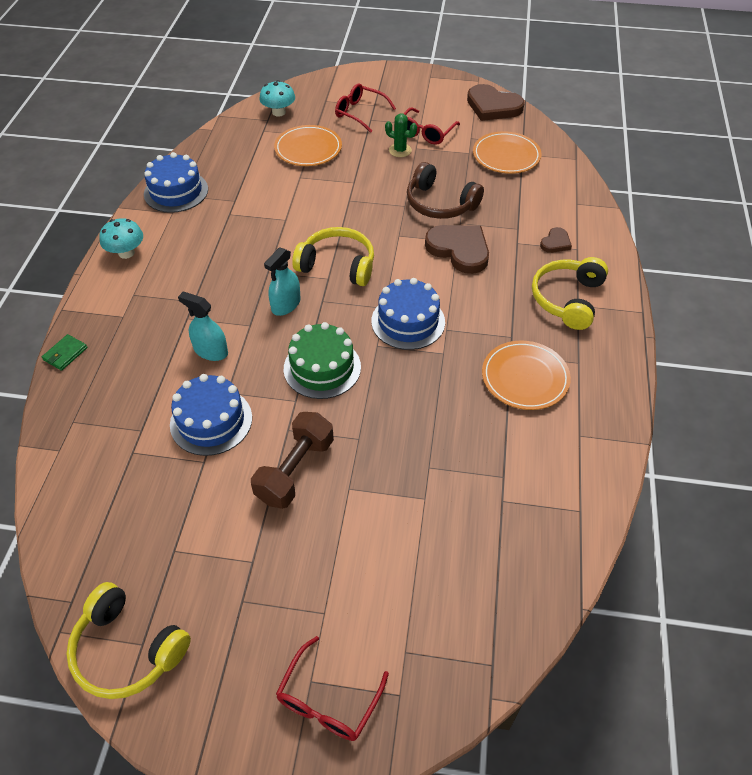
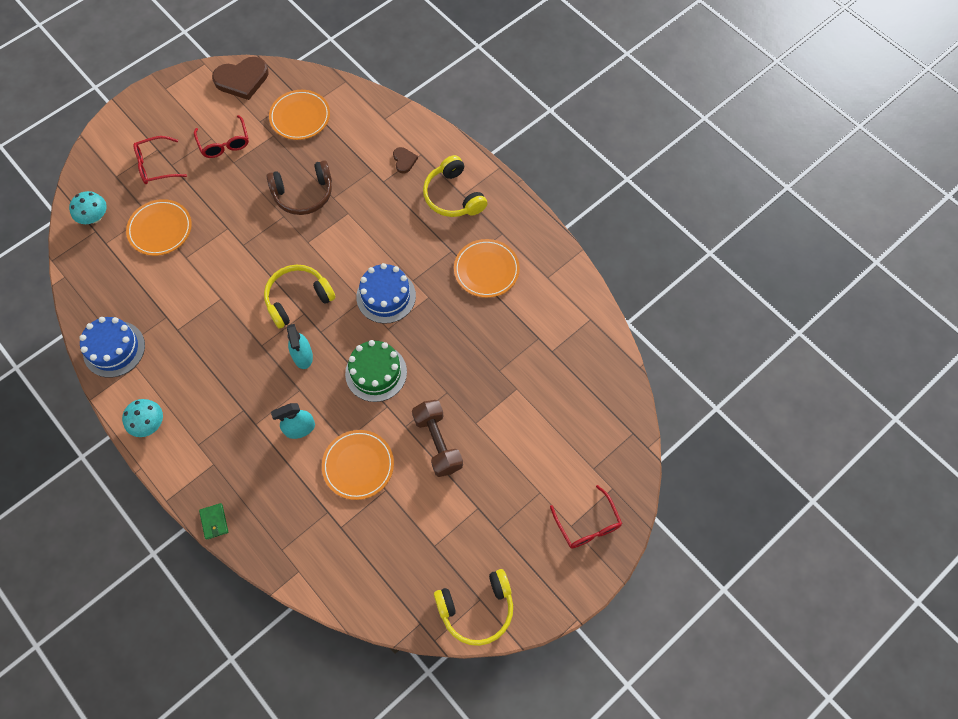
camera: 50 degrees left, 15 degrees up
(211, 421) = (358, 465): blue cake -> orange plate
(400, 150) = (225, 174): green cactus -> none
(459, 250) = (356, 218): brown heart -> none

